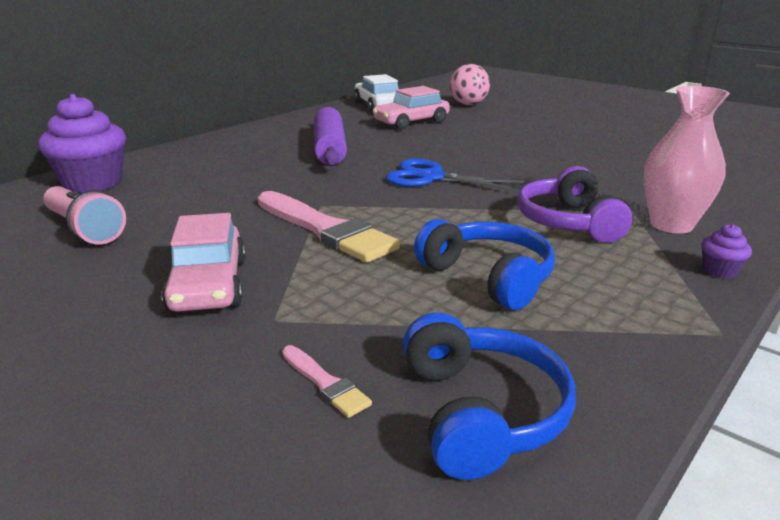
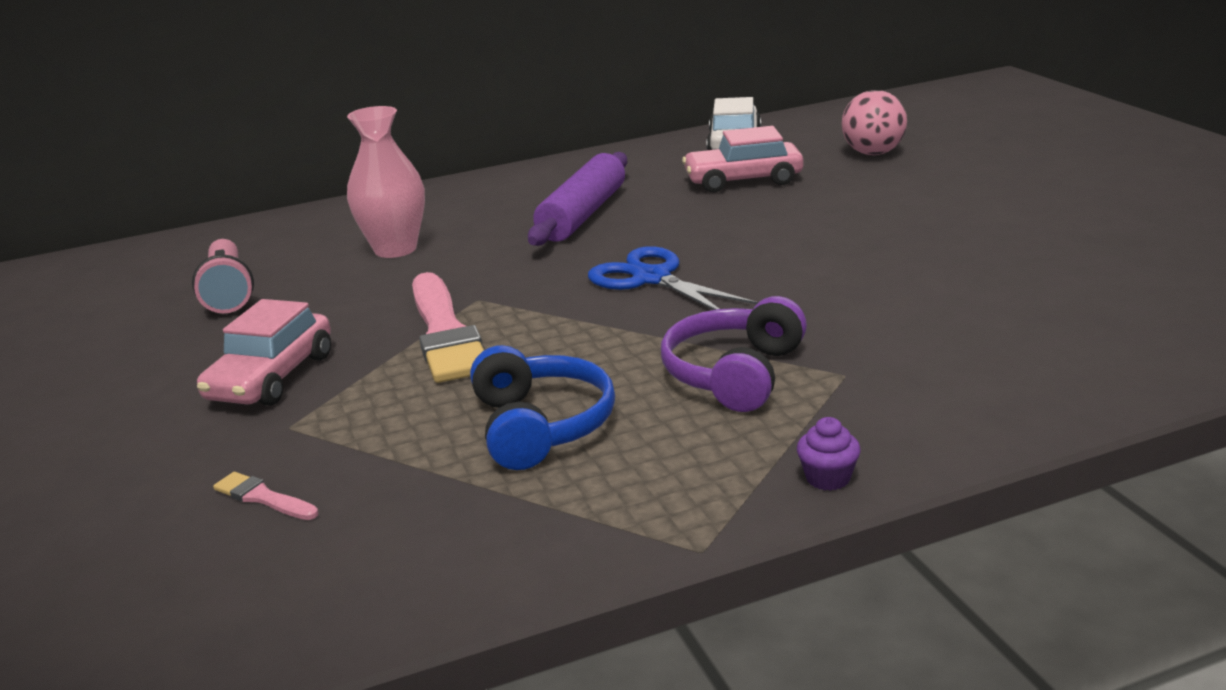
camera: 30 degrees right, 0 degrees up
(93, 183) = (286, 233): purple cupcake -> none
(325, 383) = (263, 498): pink brush -> pink brush turned 135 degrees clockwise
(481, 412) = (354, 558): blue headphones -> none
(671, 225) = (868, 403): pink vase -> pink vase (395, 249)

